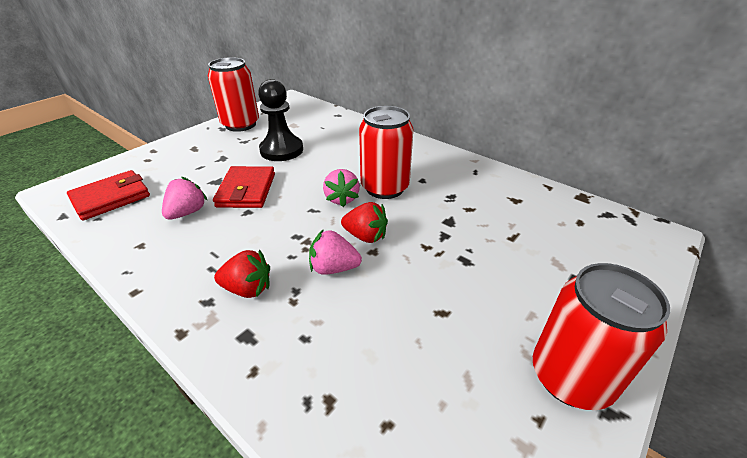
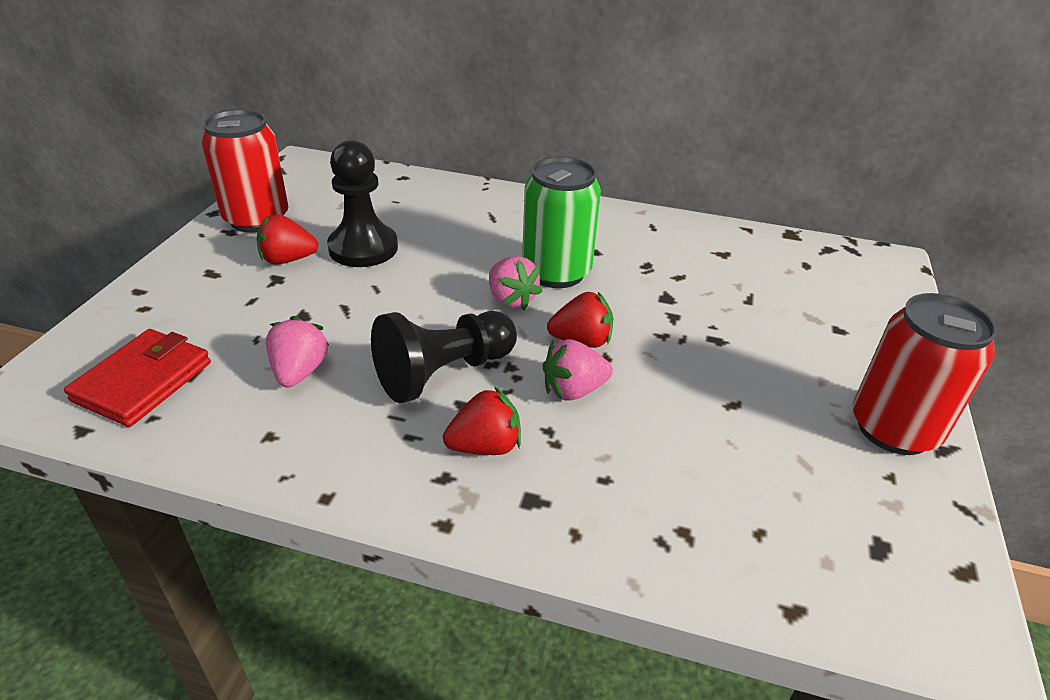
camera: 25 degrees left, 0 degrees up
(237, 149) = (288, 260): none -> red strawberry
(246, 190) = (362, 319): red wallet -> none
(264, 234) = (444, 373): none -> black pawn
(385, 188) = (556, 272): red can -> green can

